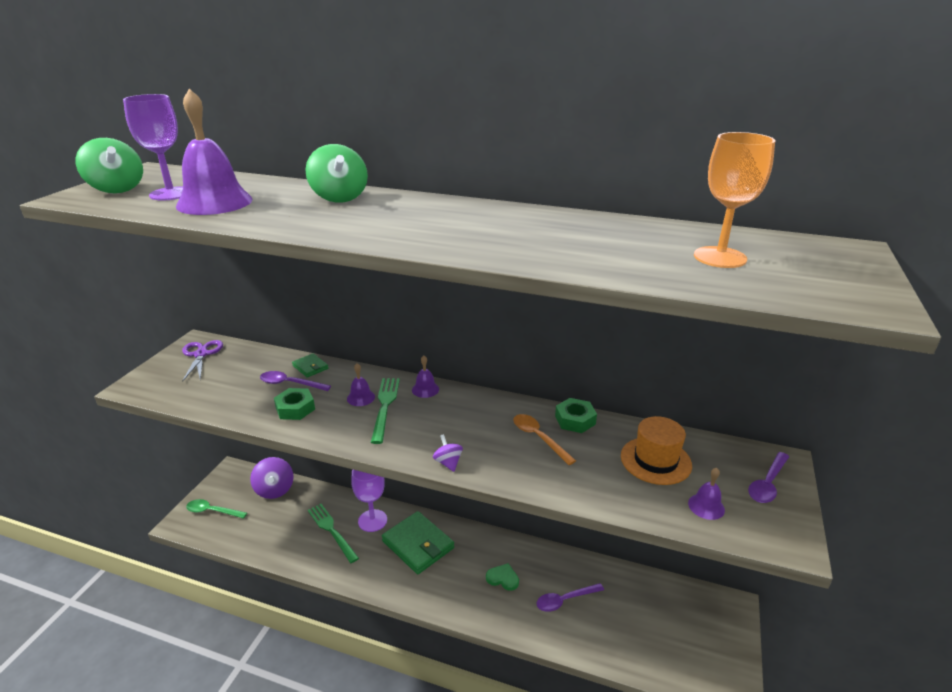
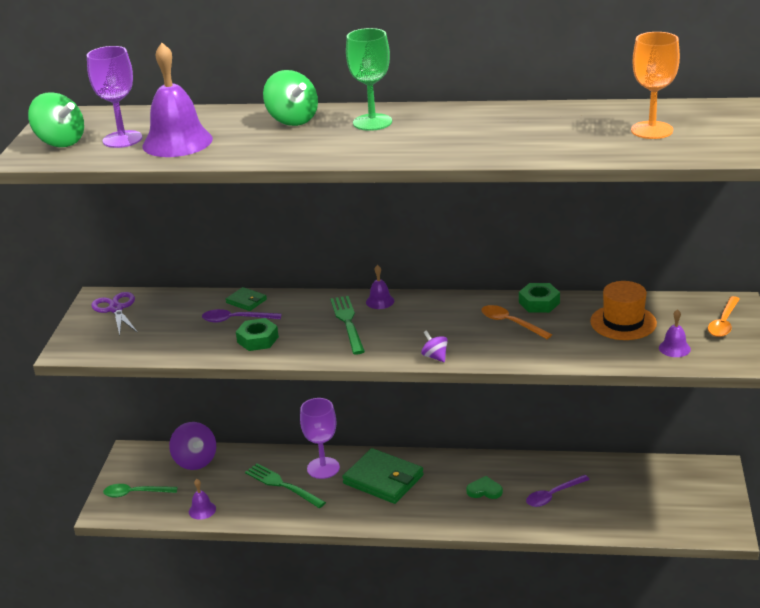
camera: 10 degrees left, 0 degrees up
(361, 397) = (318, 319): purple bell -> purple bell (202, 510)
(413, 209) = (372, 122): none -> green goblet
(767, 483) = (723, 323): purple spoon -> orange spoon

